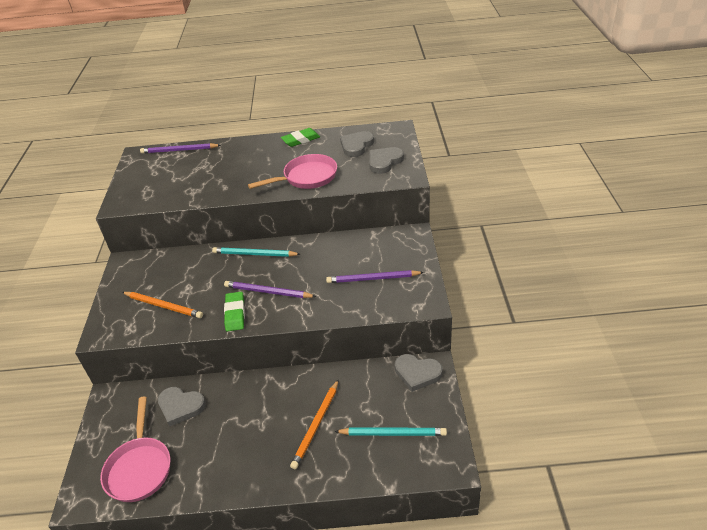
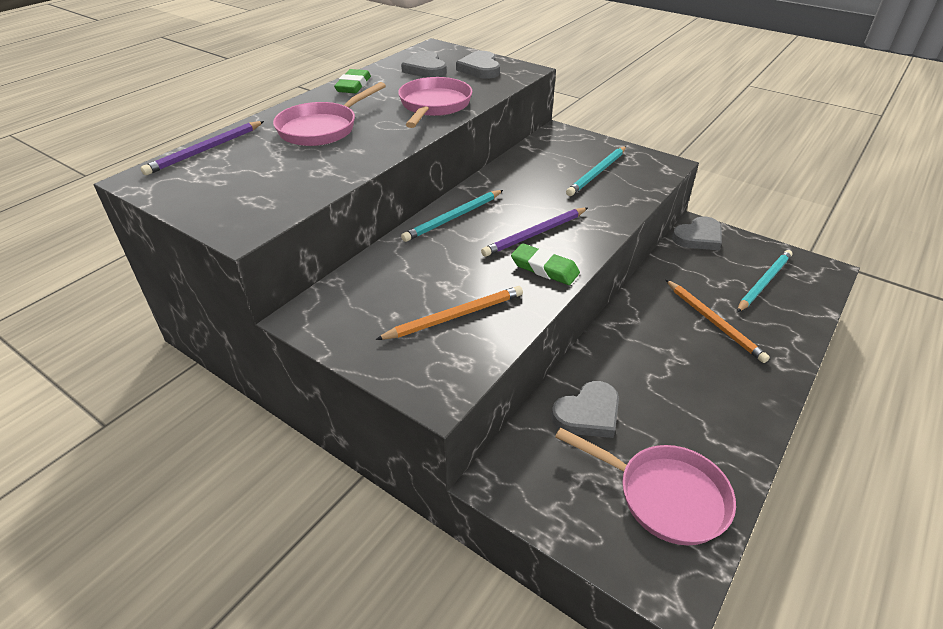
camera: 55 degrees left, 0 degrees up
(236, 163) = (322, 129): none -> pink pan
(373, 279) = (597, 173): purple pencil -> turquoise pencil

